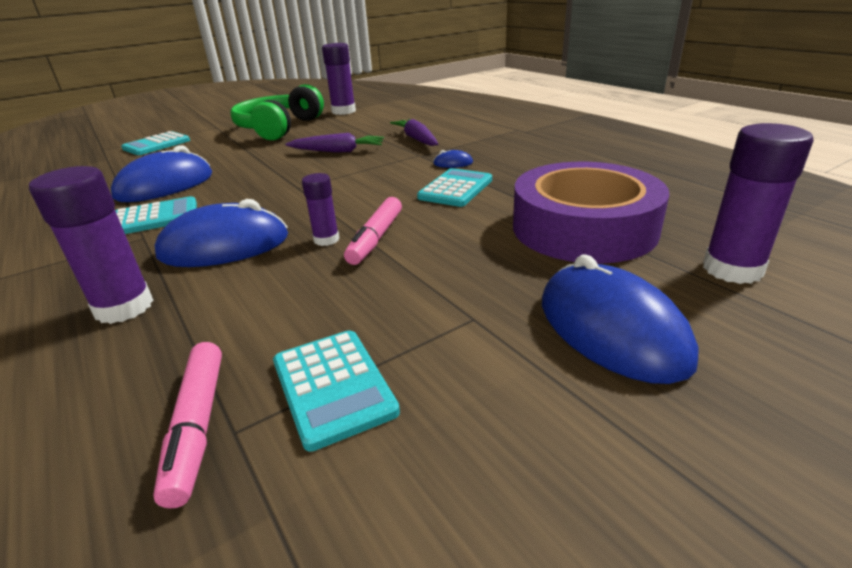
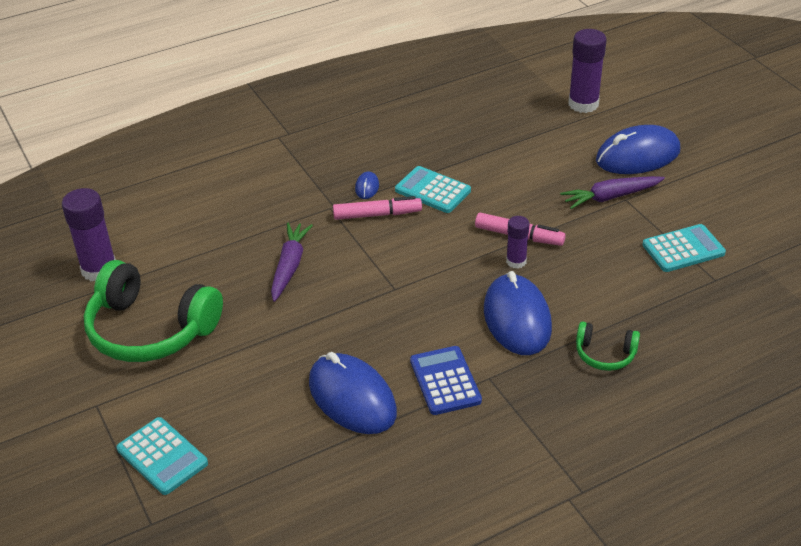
camera: 85 degrees left, 10 degrees up
(124, 307) = (605, 354): purple glue stick -> green headphones
(155, 218) = (445, 381): turquoise calculator -> blue calculator
(197, 426) = (713, 293): pink marker -> pink marker (377, 215)
(417, 139) = (276, 206): purple carrot -> purple carrot (611, 197)
(583, 228) = (521, 141): purple tape -> none

